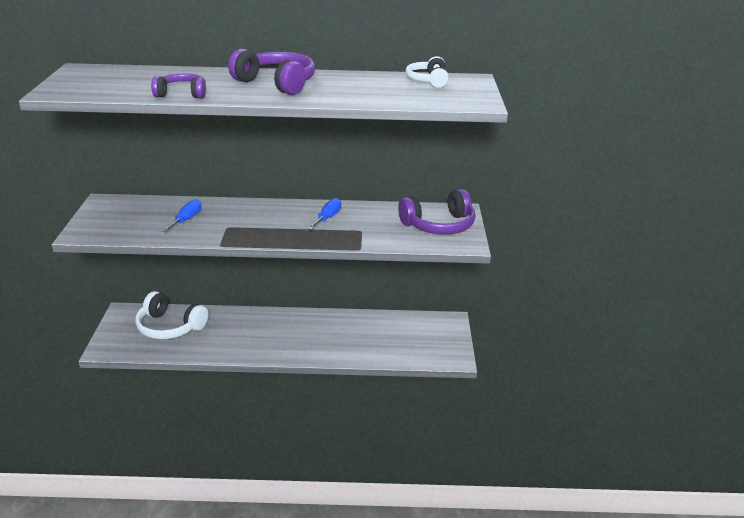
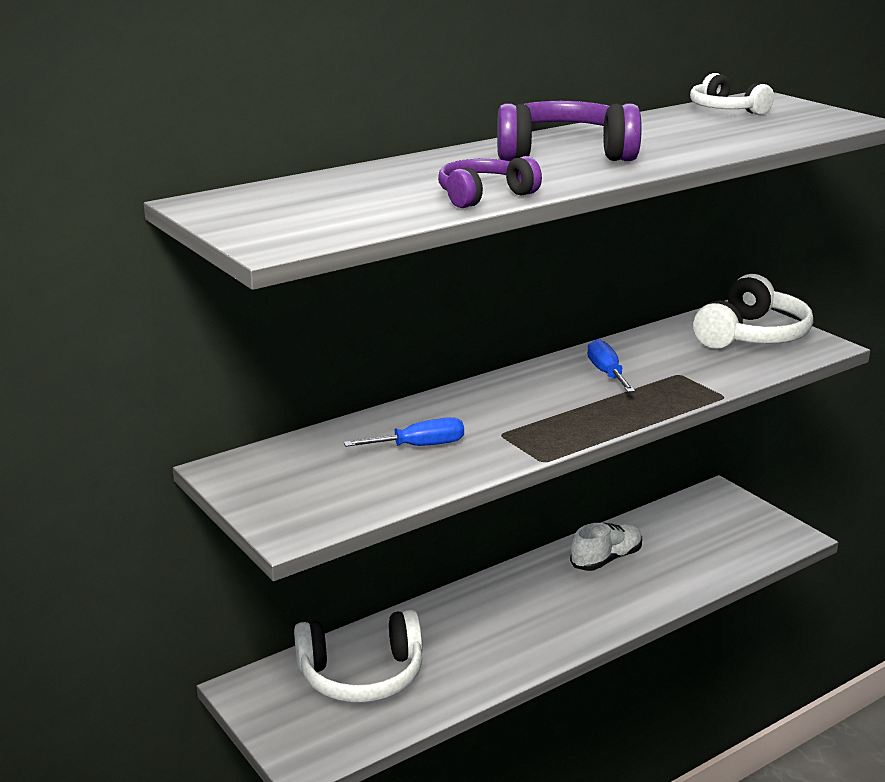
camera: 35 degrees left, 5 degrees down
(186, 219) = (420, 446): blue screwdriver -> blue screwdriver turned 90 degrees clockwise
(343, 326) = (606, 559): none -> white shoe
(439, 225) = (752, 335): purple headphones -> white headphones

